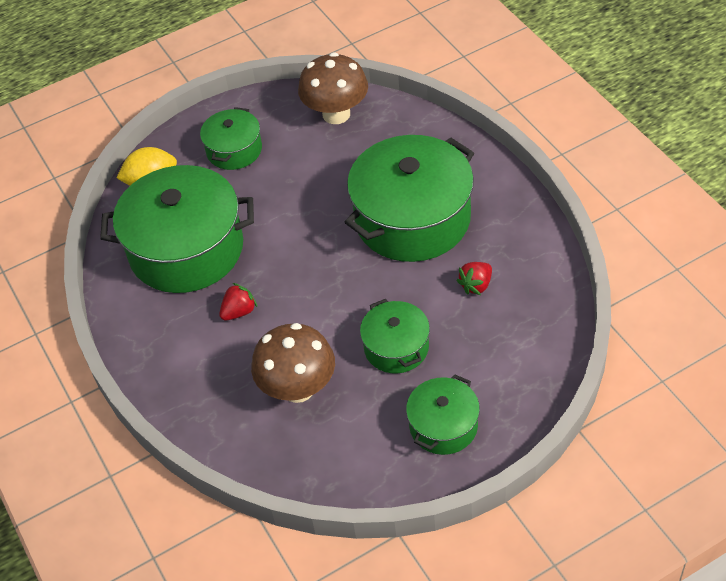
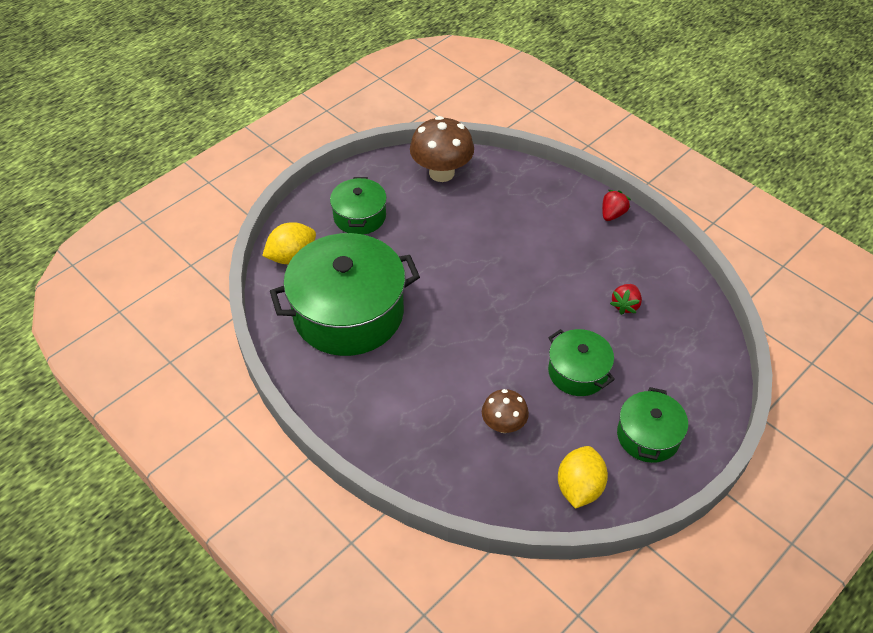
camera: 20 degrees left, 0 degrees up
(239, 312) = (421, 363): red strawberry -> red strawberry (612, 214)
(298, 388) = (503, 425): brown mushroom -> brown mushroom, size x0.59
(350, 465) = (579, 487): none -> yellow lemon
(412, 219) = (546, 255): green pot -> none

